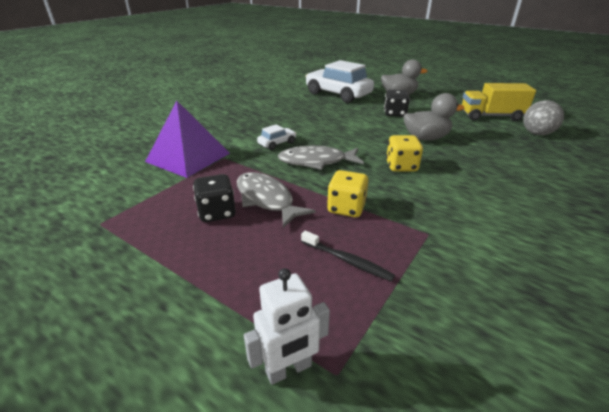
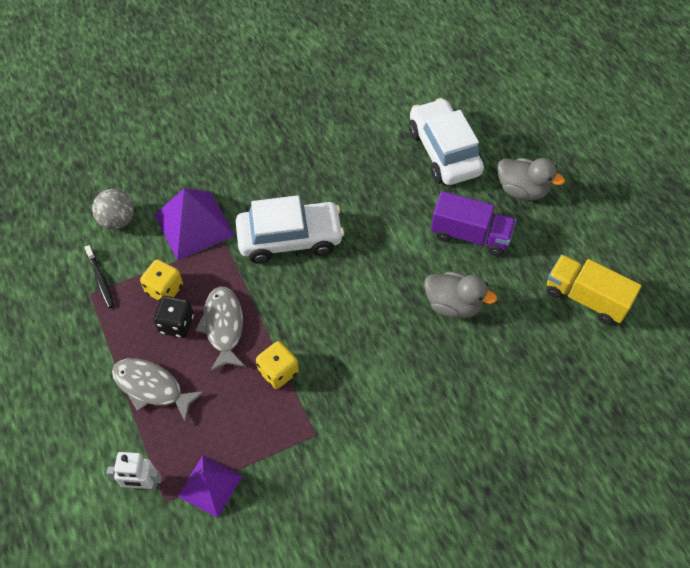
camera: 30 degrees right, 25 degrees up
(277, 143) = (290, 239): white car -> white car, size x2.34
(316, 161) = (304, 291): grey fish -> grey fish (152, 387)
(347, 260) = (234, 427): black toothbrush -> black toothbrush (101, 280)
(376, 325) = (210, 486): none -> purple pyramid
(394, 114) = (470, 235): black dice -> purple truck
(401, 166) = (378, 340): yellow dice -> yellow dice (164, 289)
(536, 133) = (594, 359): grey ball -> grey ball (118, 220)

